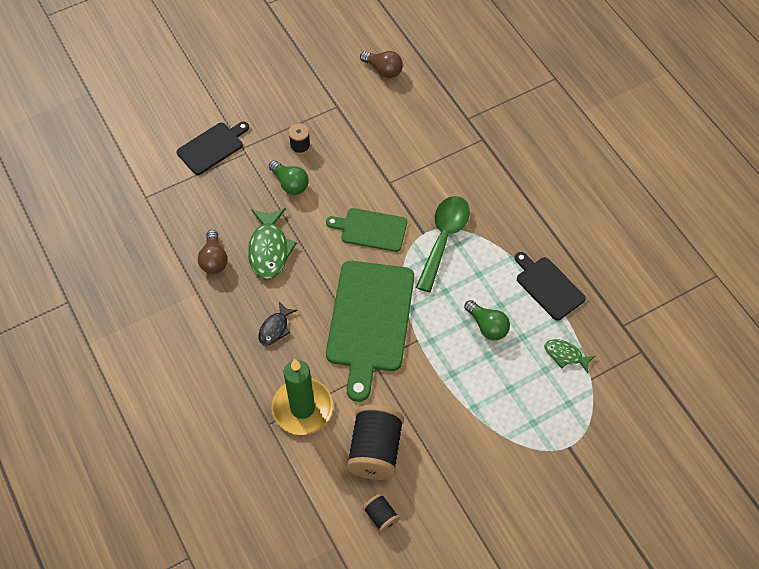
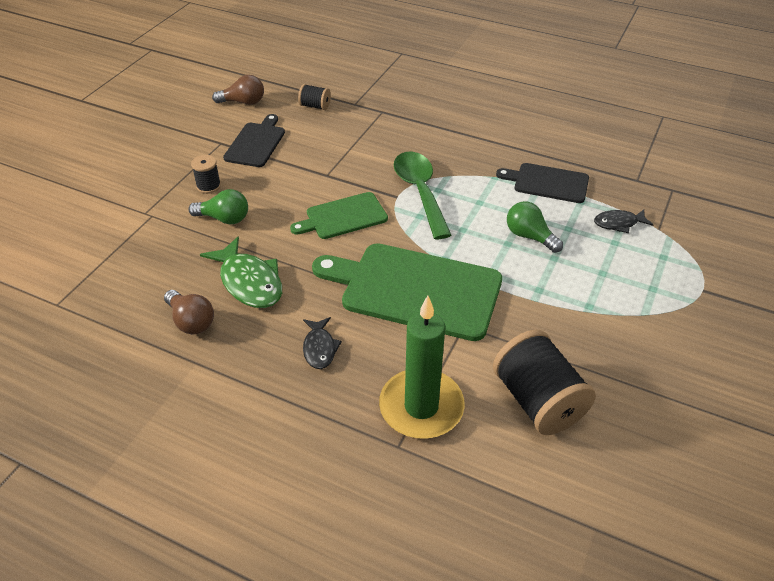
camera: 35 degrees left, 15 degrees down
(212, 147) = (108, 227): black cutting board -> black cutting board (256, 143)
(369, 321) = (415, 289): green cutting board -> green cutting board turned 135 degrees clockwise
(381, 516) = (610, 462): black spool -> black spool (315, 106)
(487, 326) = (529, 236): green light bulb -> green light bulb turned 150 degrees counterclockwise
(565, 355) = (618, 223): green fish -> black fish

